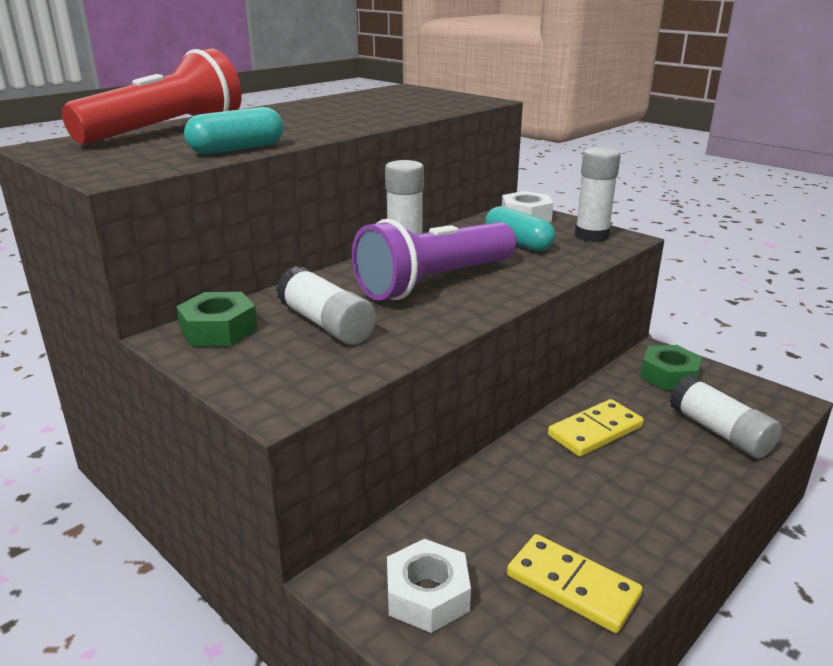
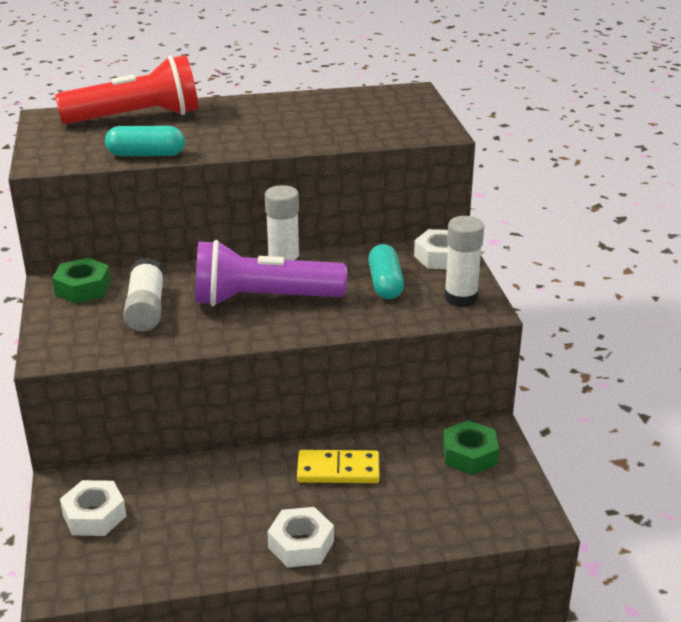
camera: 35 degrees right, 5 degrees up
(572, 586) = (177, 554): yellow domino -> none
(665, 510) = (301, 544): none -> white nut
(719, 432) = (433, 516): white glue stick -> none

